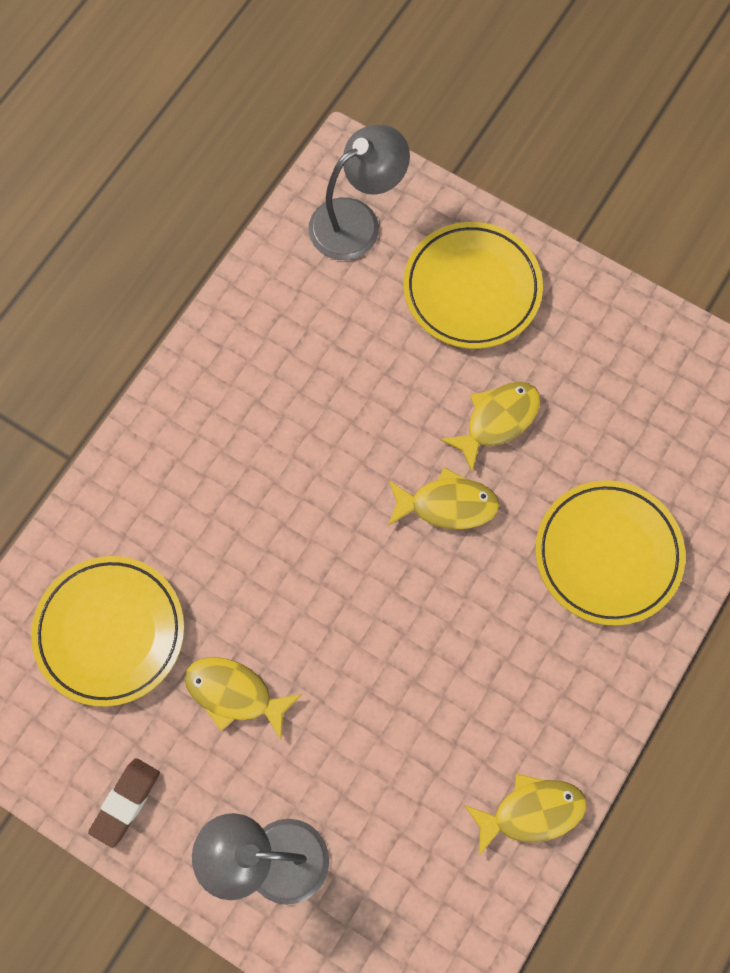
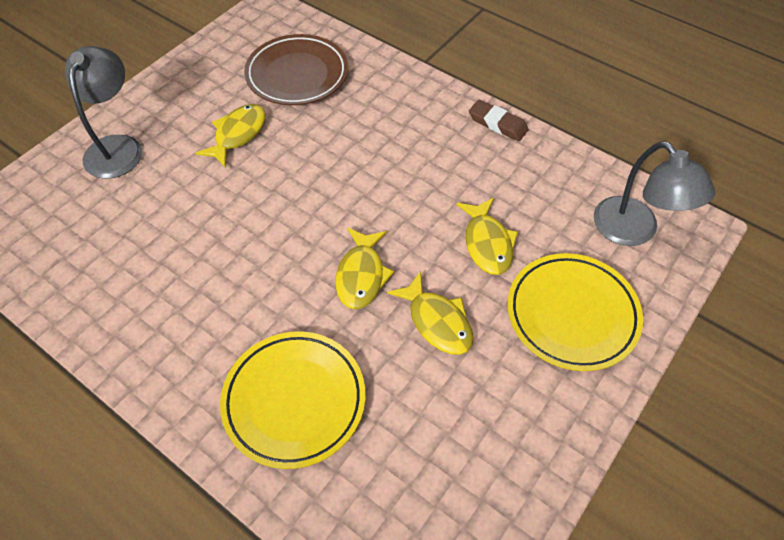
camera: 95 degrees right, 15 degrees down
(110, 632) = (297, 75): yellow plate -> brown plate
(125, 802) = (182, 80): brown eraser -> brown eraser (497, 124)
(531, 812) = (87, 310): yellow fish -> yellow fish (487, 243)

